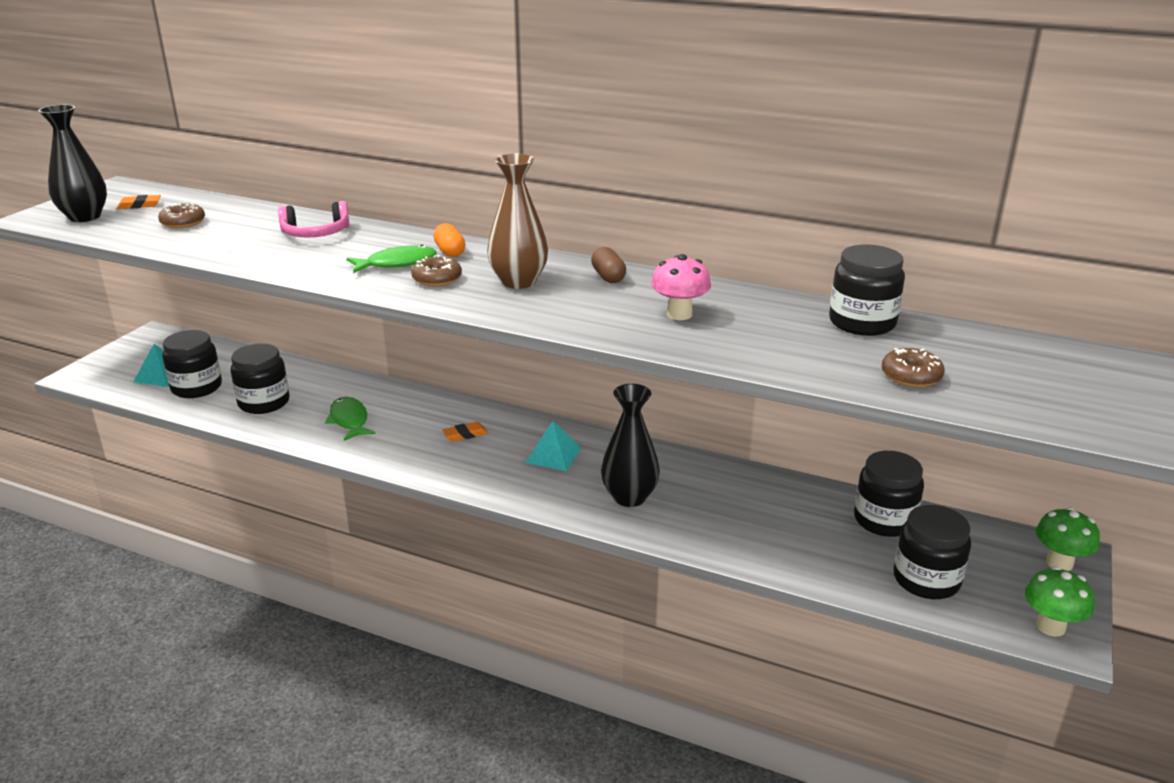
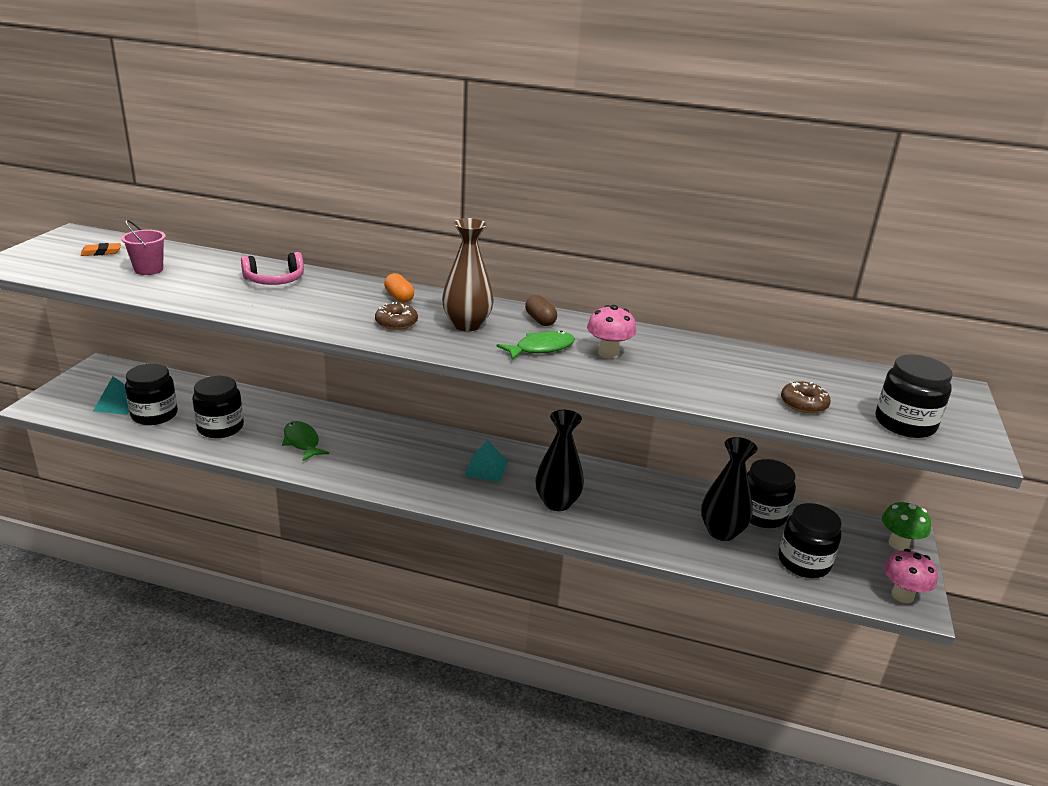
camera: 10 degrees left, 0 degrees up
(85, 217) = (52, 263): black vase -> black vase (721, 532)
(183, 223) = (148, 269): brown donut -> pink bucket
(397, 263) = (357, 308): green fish -> green fish (541, 348)
(465, 434) = (407, 452): orange eraser -> none
(862, 323) = (753, 359): black jar -> black jar (905, 424)
(1050, 626) = (902, 595): green mushroom -> pink mushroom

